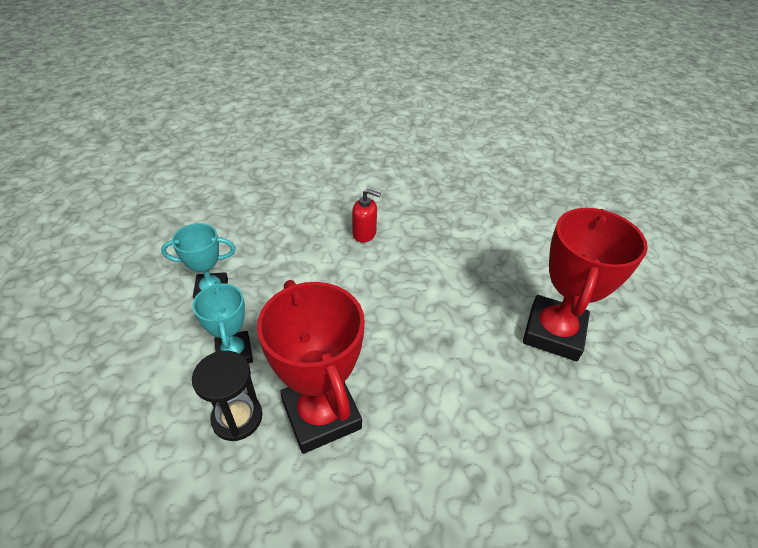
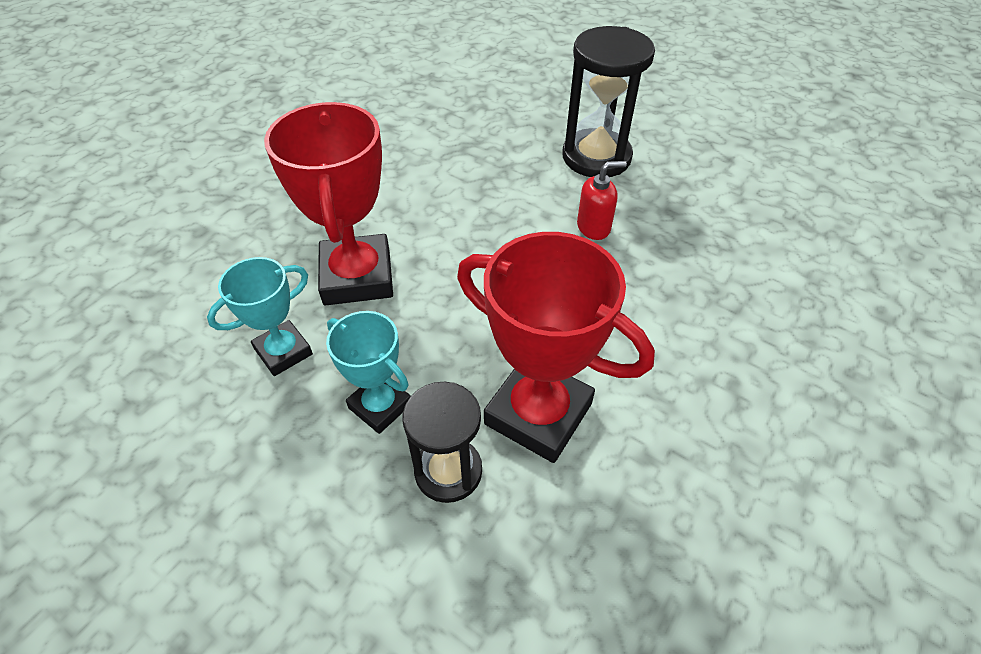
camera: 30 degrees left, 5 degrees up
(364, 234) = (417, 201): red soap dispenser -> red soap dispenser (594, 227)
(514, 257) = (596, 157): none -> black hourglass
(553, 332) = (690, 214): red trophy -> red trophy (357, 277)

